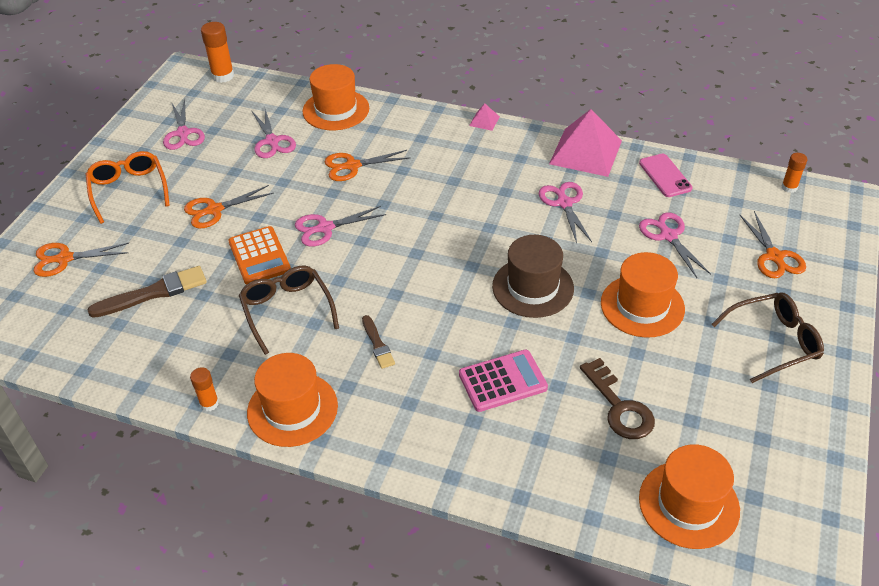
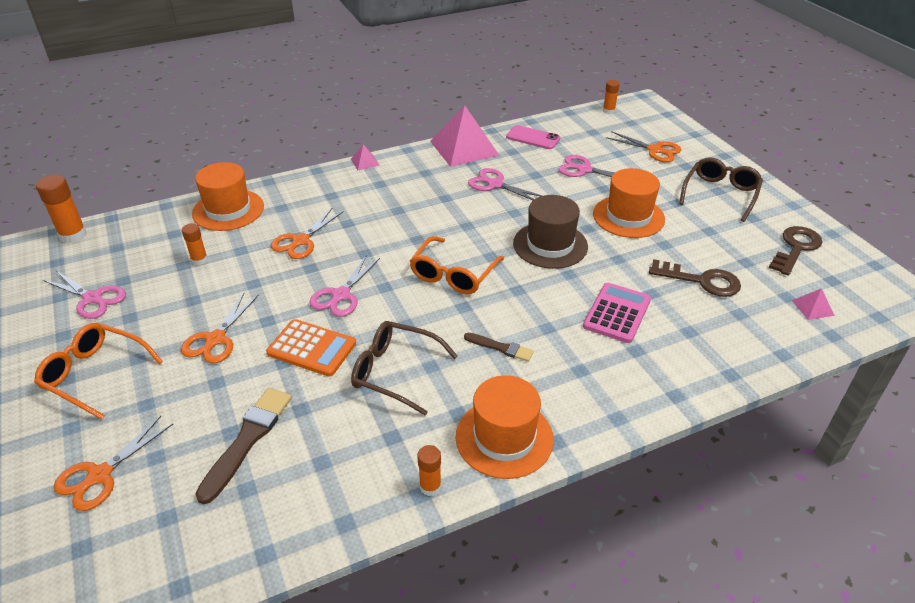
camera: 45 degrees left, 5 degrees down
(272, 141) = (199, 260): pink scissors -> orange glue stick
(421, 263) = (453, 275): none -> orange glasses
(688, 504) = (813, 308): orange hat -> pink pyramid
(767, 443) = (796, 248): none -> brown key

